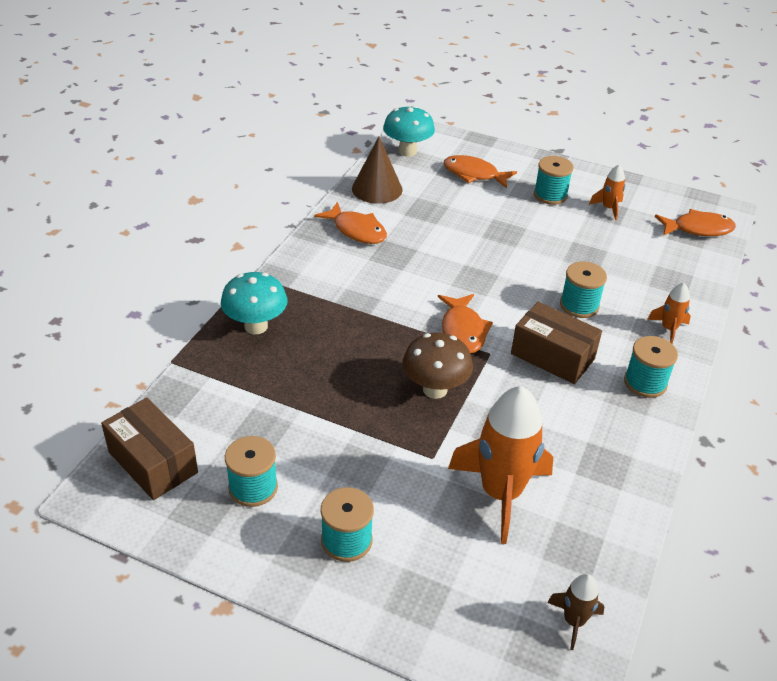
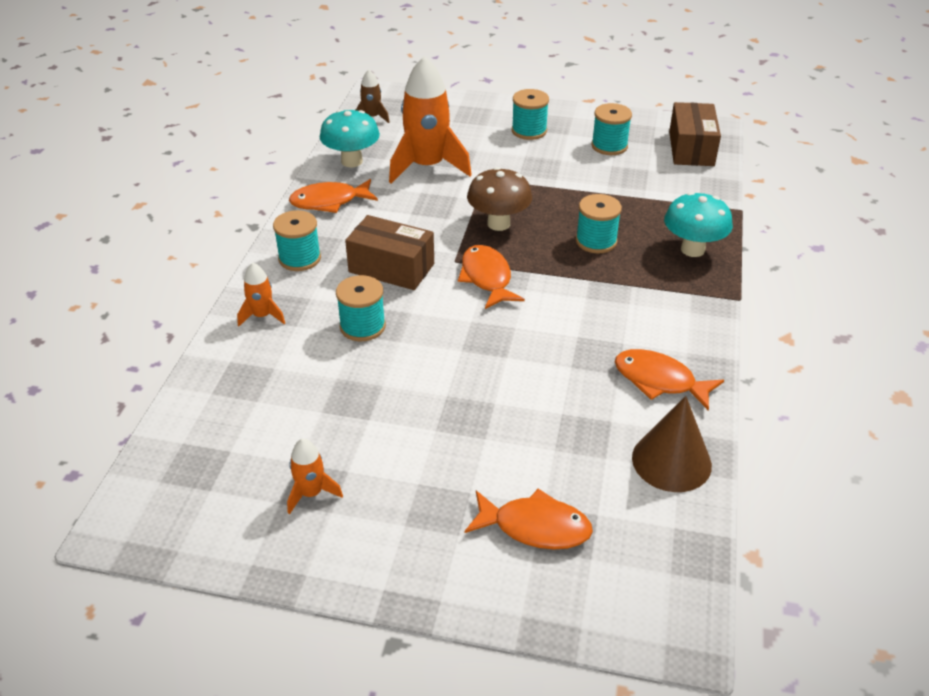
camera: 170 degrees right, 0 degrees up
(153, 462) = (691, 149): brown box -> brown box turned 60 degrees clockwise
(407, 151) = (665, 563): turquoise mushroom -> turquoise mushroom (352, 161)
(550, 195) = (404, 504): turquoise spool -> turquoise spool (596, 241)
(698, 229) = (177, 477): orange fish -> orange fish (329, 202)

